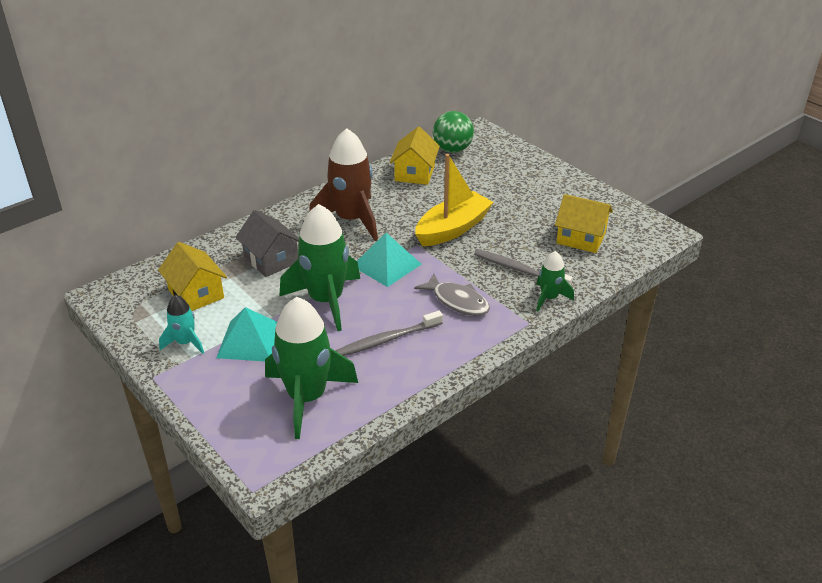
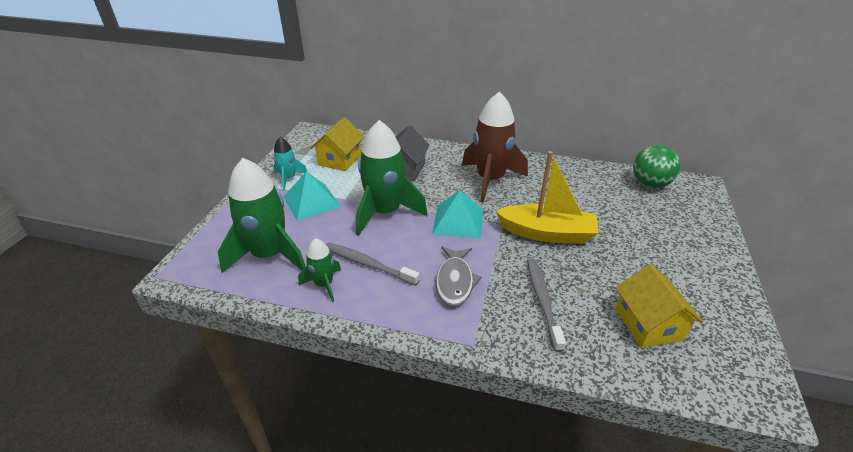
camera: 55 degrees right, 0 degrees up
(414, 173) = (589, 181): yellow house -> none
(549, 298) = (526, 343): green rocket -> green rocket (324, 285)

